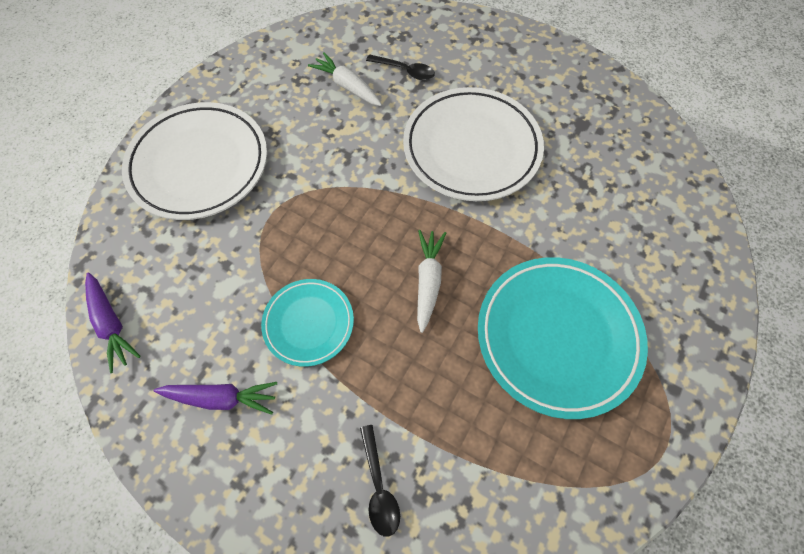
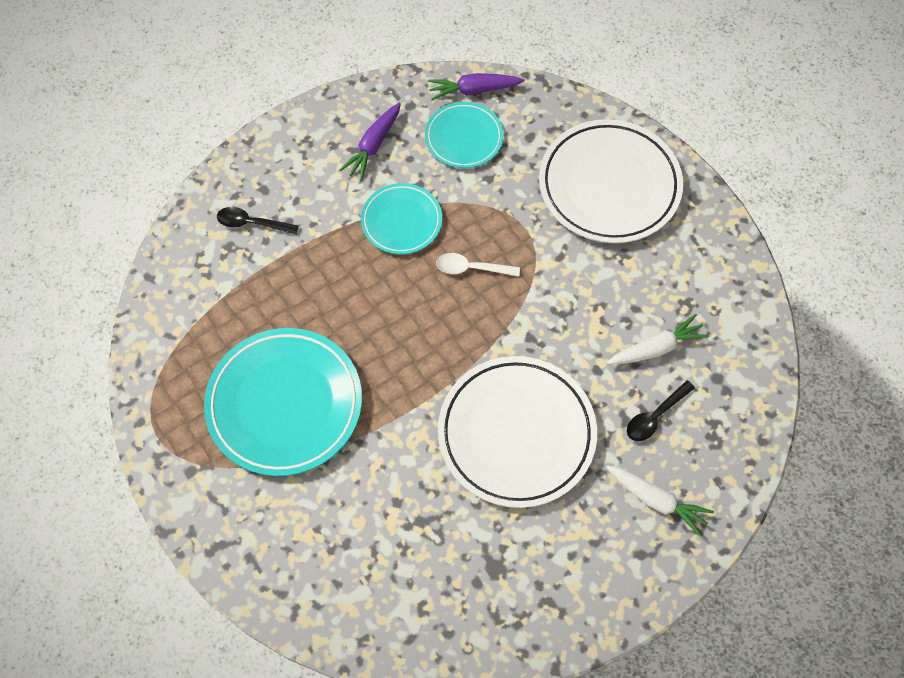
camera: 115 degrees right, 0 degrees up
(181, 308) = (464, 138): none -> turquoise plate
(335, 239) = (471, 268): none -> white spoon
(428, 281) = (391, 326): white carrot -> white carrot (657, 501)

